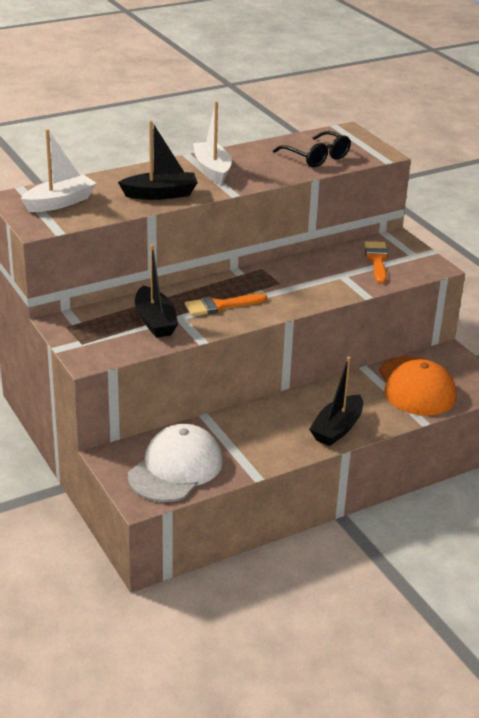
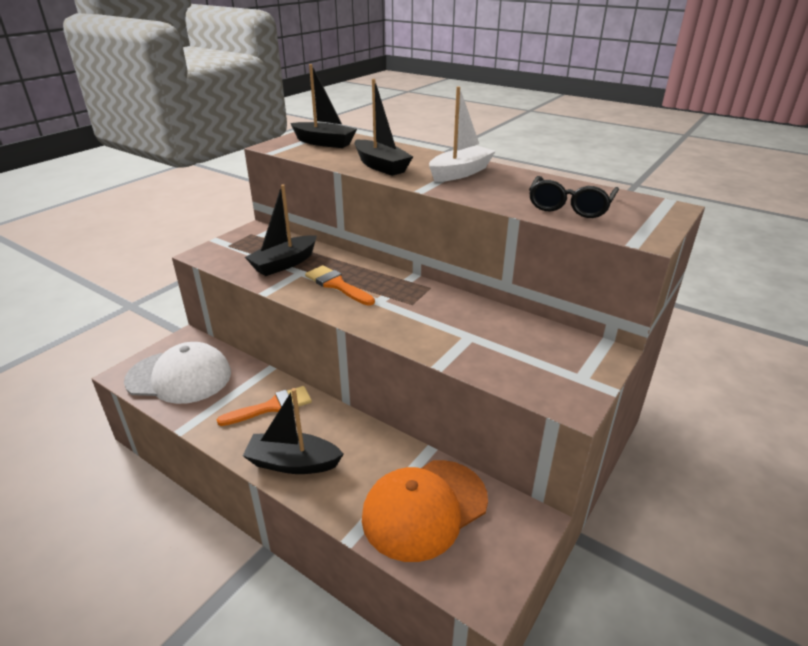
camera: 65 degrees right, 0 degrees up
(60, 202) = (324, 143): white boat -> black boat
(377, 260) = (533, 352): orange brush -> orange brush (272, 407)

